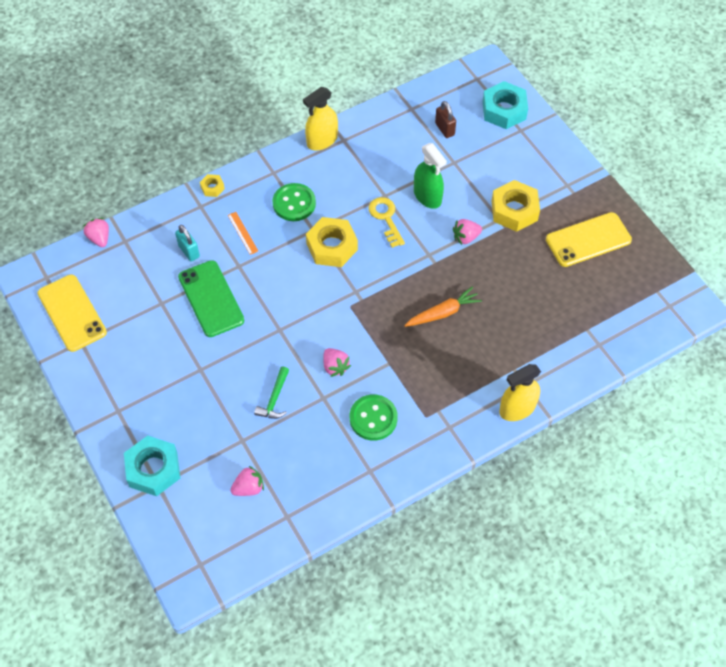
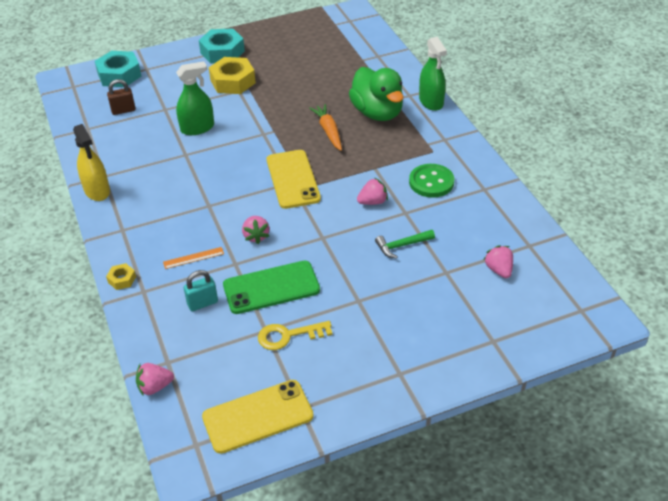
camera: 80 degrees left, 15 degrees down
(153, 469) = (475, 343): turquoise nut -> turquoise nut (222, 52)
(274, 399) = (402, 246): green hammer -> green hammer turned 135 degrees clockwise
(294, 203) = (170, 216): green button -> none
(332, 247) = (234, 194): yellow nut -> none
(386, 218) = (213, 156): yellow key -> yellow key (288, 336)
(466, 237) = (252, 110): pink strawberry -> pink strawberry (256, 236)
(485, 355) = (377, 113): none -> green duck
(517, 408) = (431, 102): yellow spray bottle -> green spray bottle
(588, 240) = (276, 48): yellow phone -> yellow phone (293, 179)

